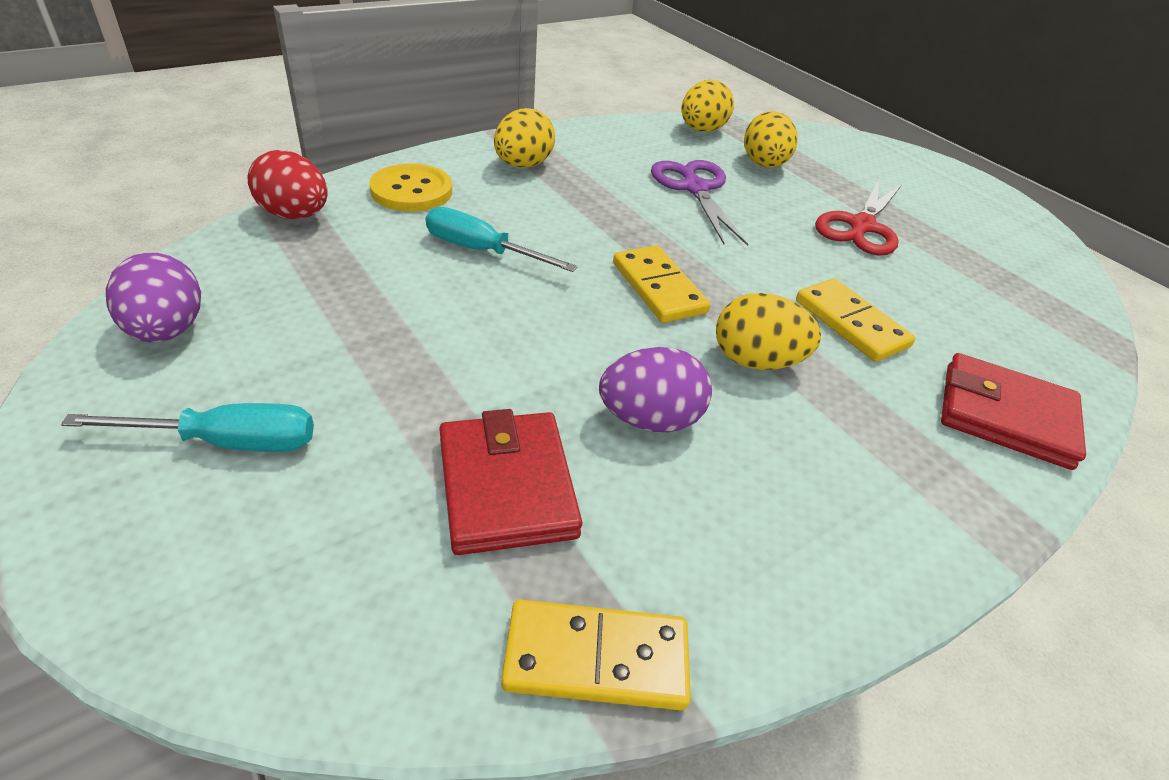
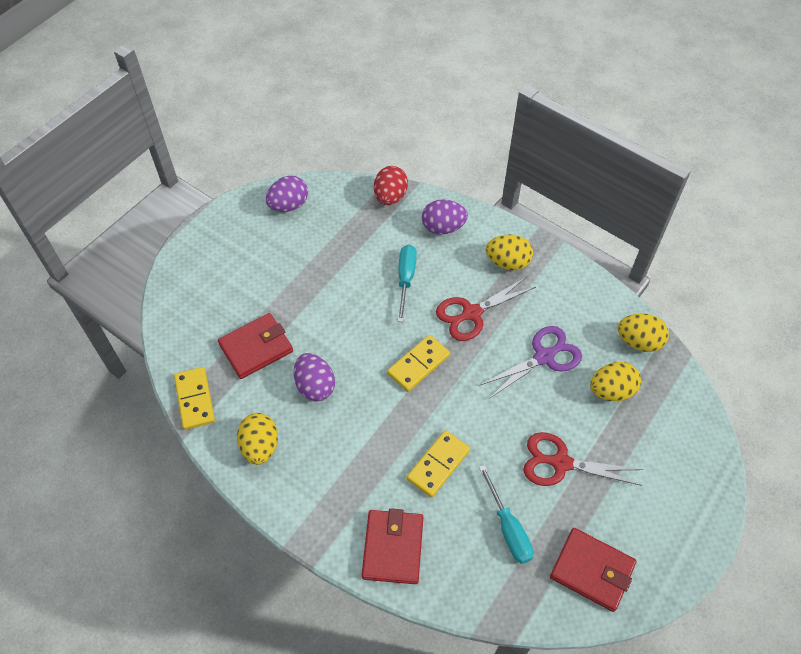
camera: 75 degrees right, 15 degrees up
(227, 442) = (242, 256): turquoise screwdriver -> turquoise screwdriver (508, 528)
(411, 191) = (443, 227): yellow button -> purple egg
(590, 216) = (471, 313): none -> red scissors
(756, 361) = (378, 422): yellow egg -> yellow egg (260, 446)
(1016, 253) = (592, 570): none -> red wallet

